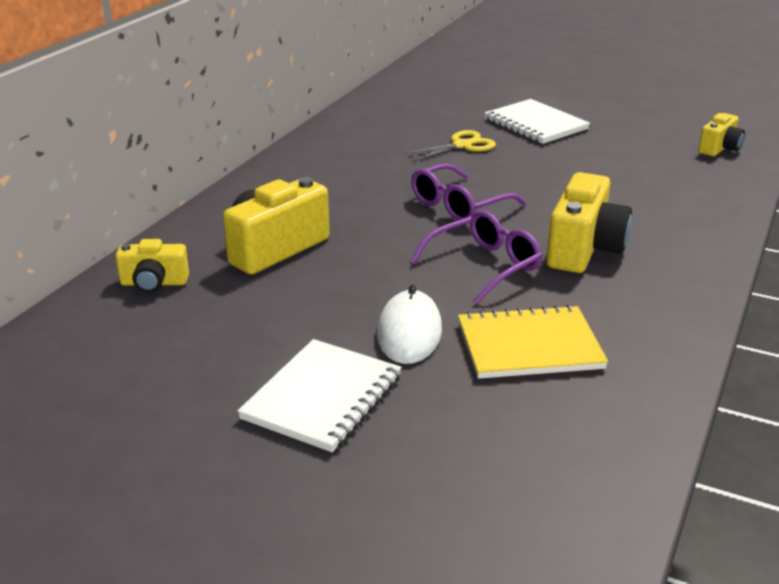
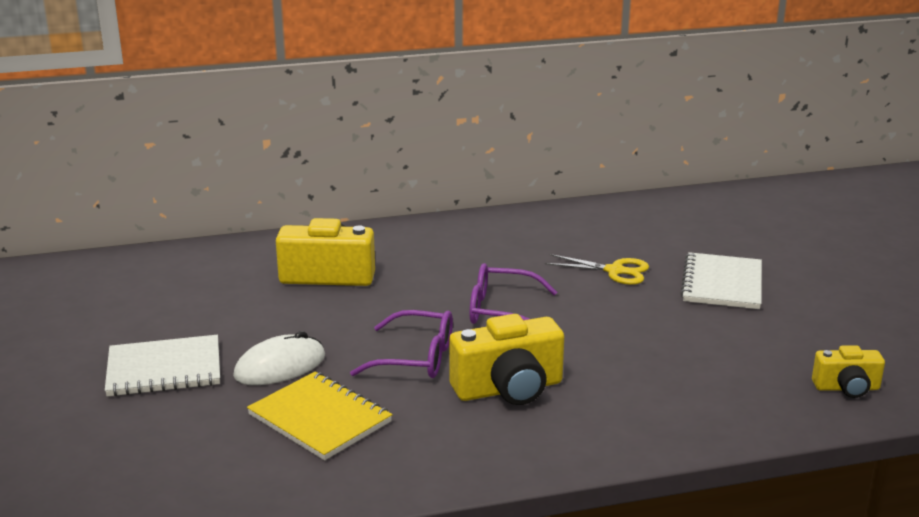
camera: 50 degrees right, 5 degrees down
(154, 283) = (230, 260): yellow camera -> none

